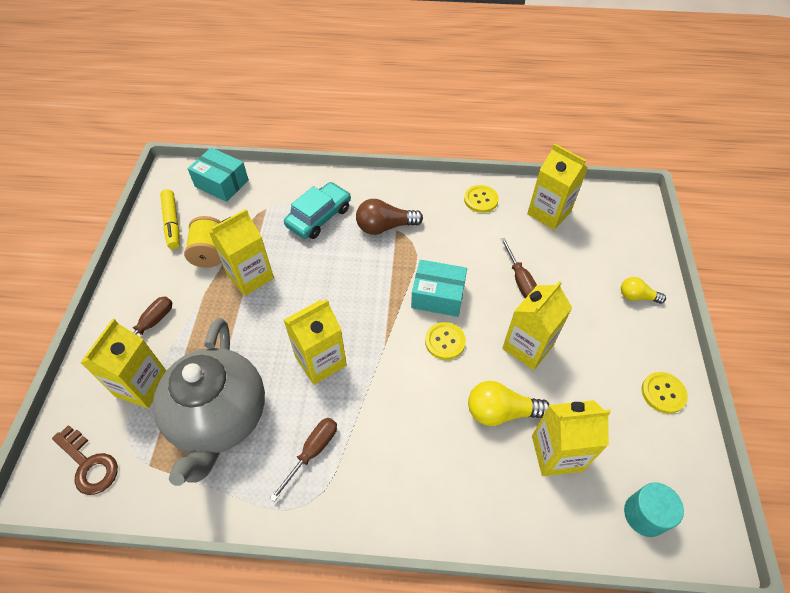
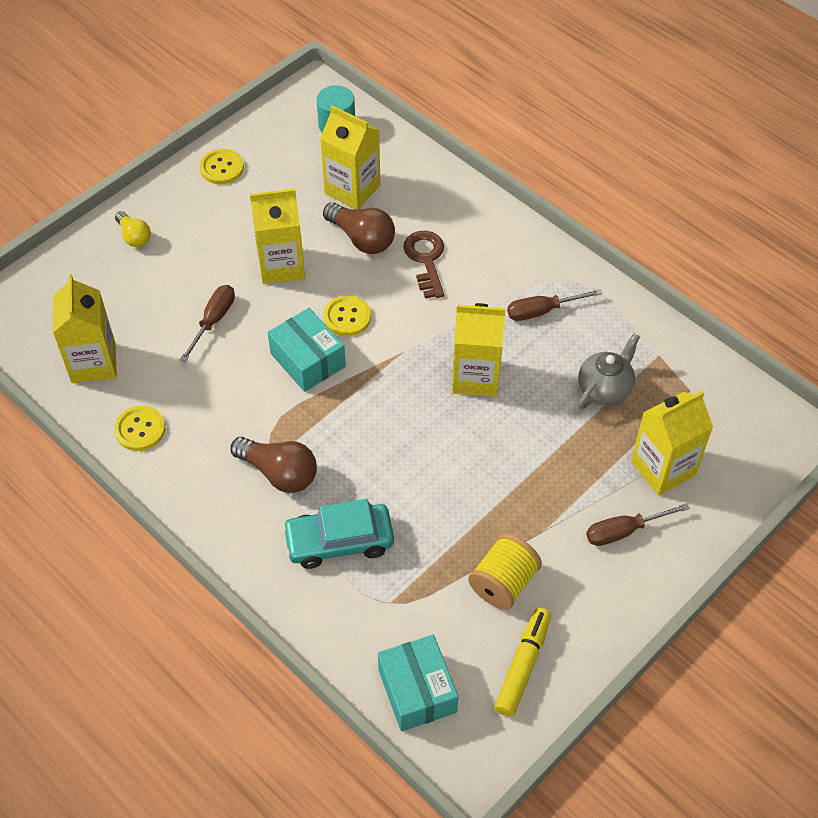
camera: 140 degrees left, 0 degrees up
(89, 464) = (745, 426): brown key -> brown key (426, 260)
(220, 418) = (605, 389): grey teapot -> grey teapot, size x0.49
(250, 276) = (478, 517): yellow carton -> none
(501, 412) = (362, 238): yellow light bulb -> brown light bulb

